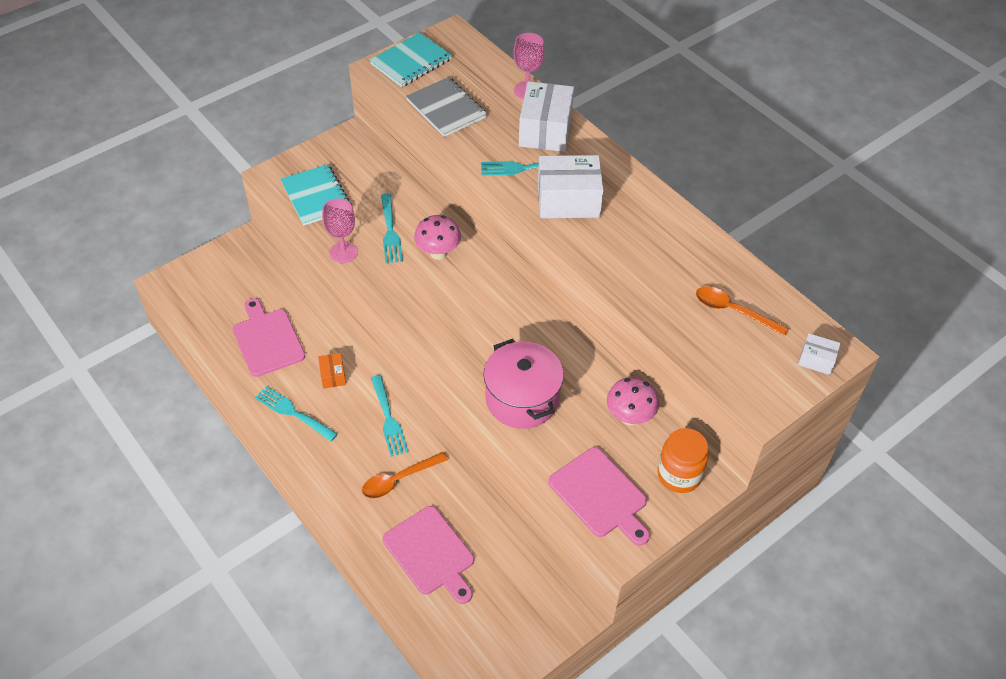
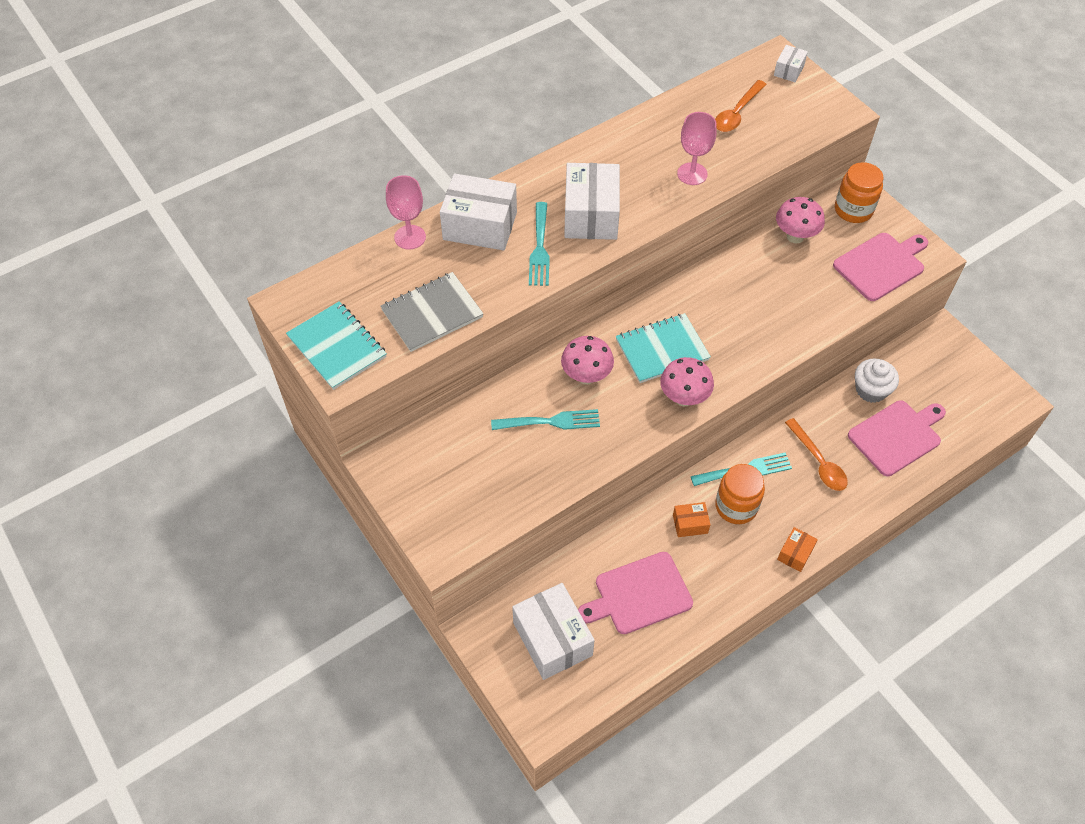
camera: 85 degrees left, 5 degrees up
(233, 286) = (552, 639): none -> white box
(293, 412) = (741, 562): turquoise fork -> none
(299, 454) = (795, 553): none -> orange box
(316, 196) = (486, 500): turquoise notebook -> turquoise notebook (662, 350)
(343, 252) = (581, 468): pink goblet -> pink goblet (692, 174)
(350, 410) = (736, 506): none -> orange jar
(417, 321) = (684, 398): none -> pink mushroom
(488, 534) = (871, 390): none -> white cupcake
(522, 399) = (780, 314): pink pot -> none

